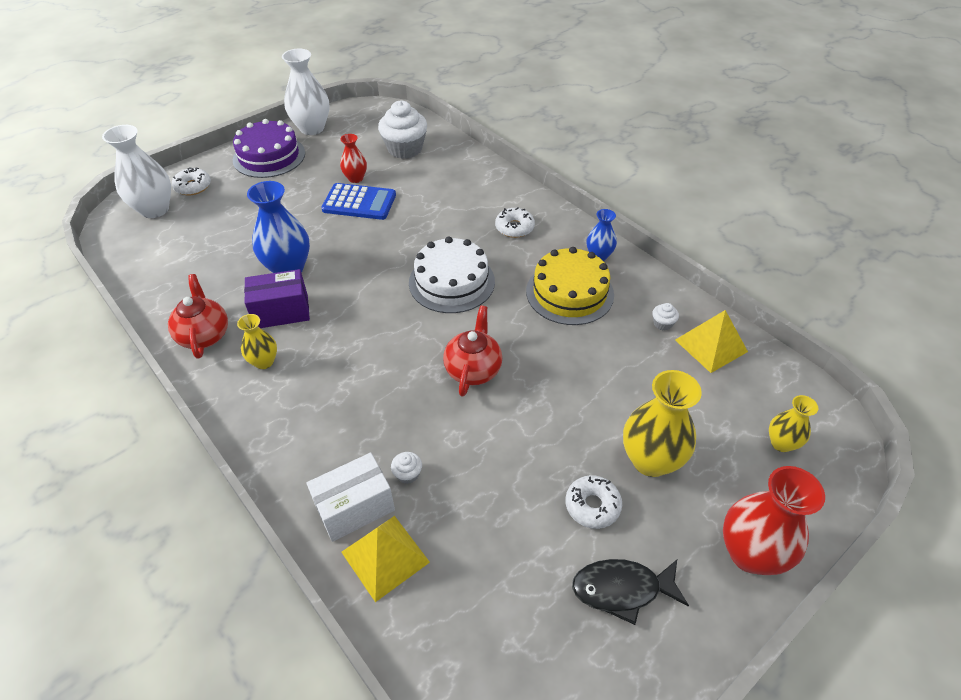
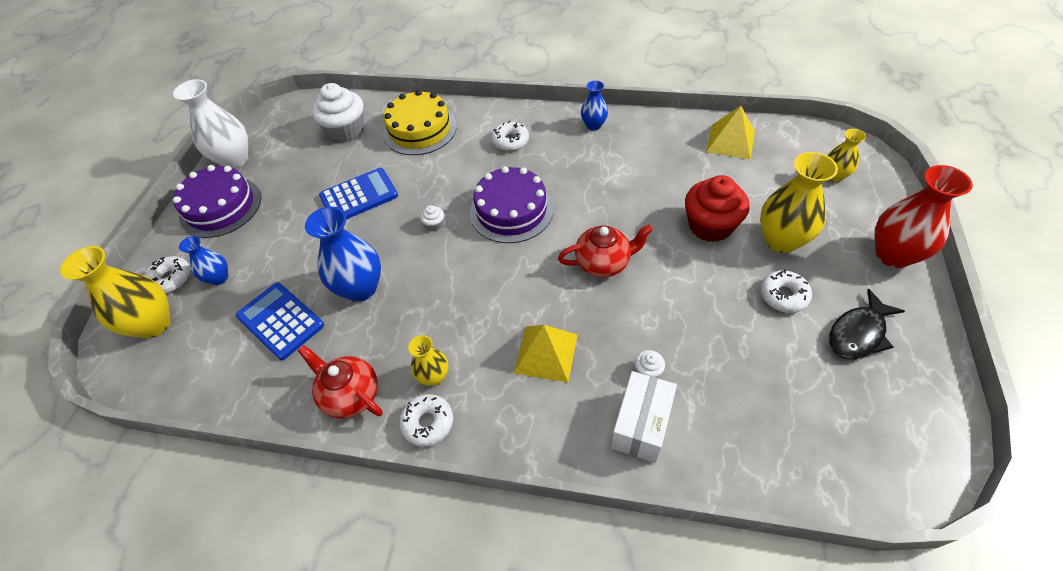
camera: 35 degrees left, 5 degrees up
(155, 209) = (154, 324): white vase -> yellow vase
(218, 204) = (219, 278): none -> blue vase
(220, 256) = (280, 321): none -> blue calculator
(226, 389) = (428, 423): none -> white donut
(281, 312) = (399, 327): purple box -> none
(355, 178) = (331, 179): red vase -> none
(385, 557) = (702, 440): yellow pyramid -> yellow pyramid (546, 353)
(451, 282) = (511, 210): white cake -> purple cake
(473, 369) = (603, 263): red teapot -> red teapot turned 105 degrees clockwise
(569, 293) = (604, 164): yellow cake -> yellow cake (420, 130)
(599, 402) = (710, 225): none -> red cupcake
(662, 323) = (687, 146): white cupcake -> white cupcake (434, 224)

